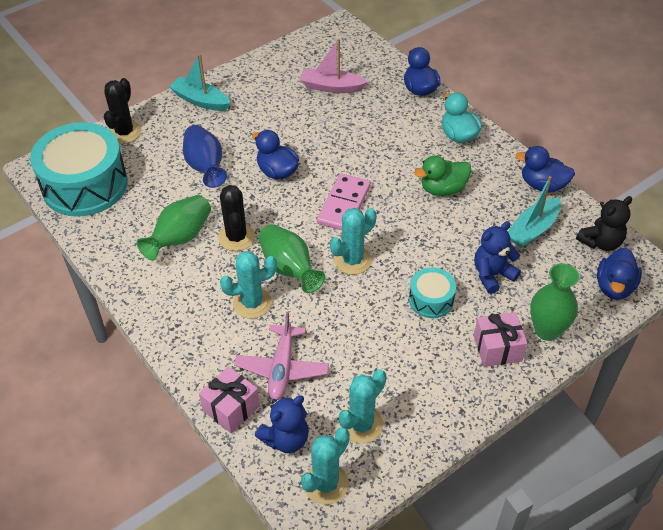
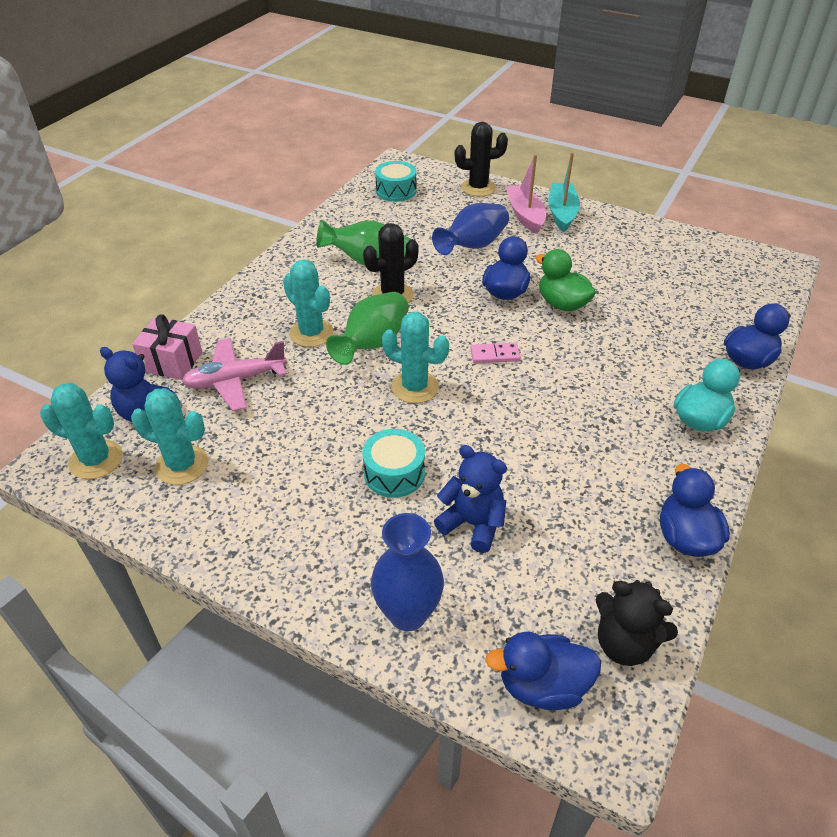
camera: 65 degrees right, 5 degrees down
(85, 185) = (396, 191): turquoise drum -> turquoise drum, size x0.48
(331, 87) = (673, 289): pink boat -> pink boat (525, 215)
(344, 205) = (495, 355): pink domino -> pink domino, size x0.54
(443, 189) = (588, 432): green duck -> green duck (562, 304)
(497, 348) = (348, 563): pink gift -> none
(532, 229) = (587, 548): turquoise boat -> none
(547, 330) = (408, 614): green vase -> blue vase

